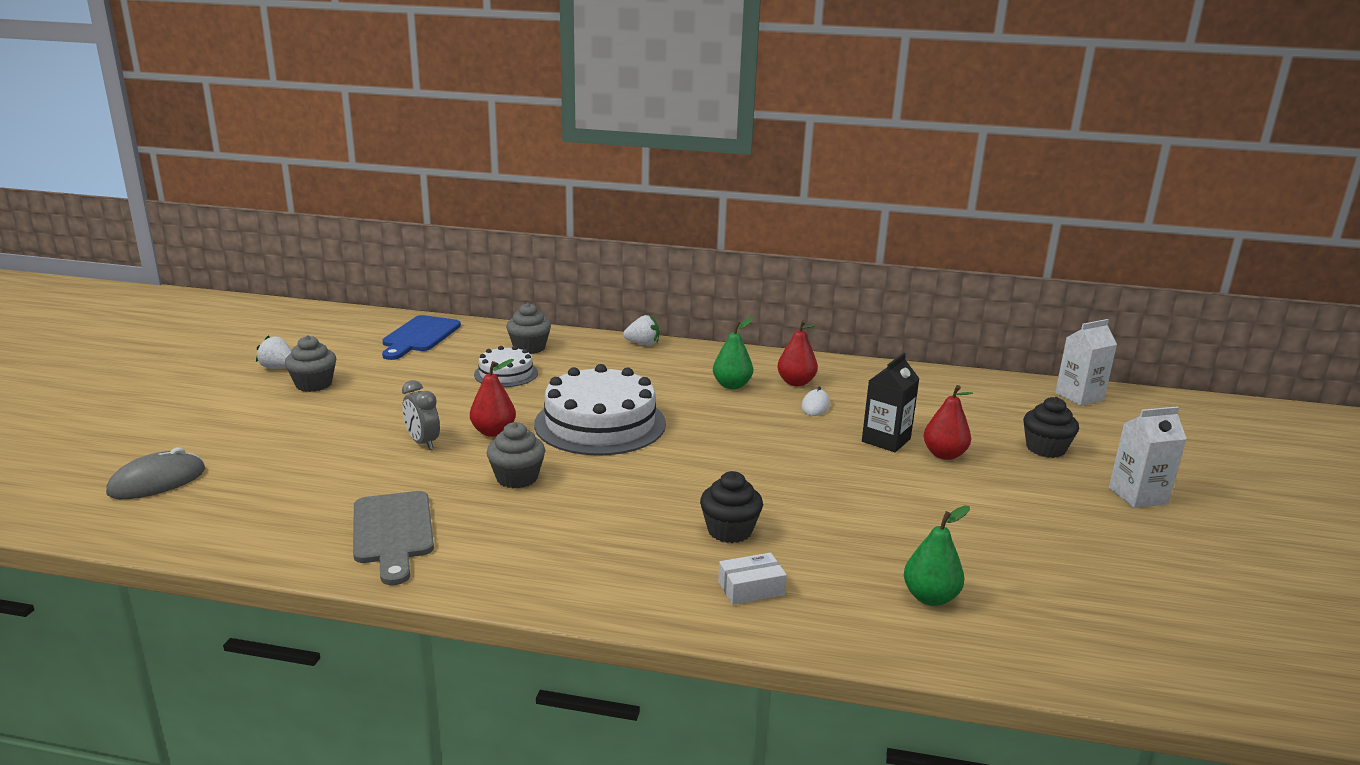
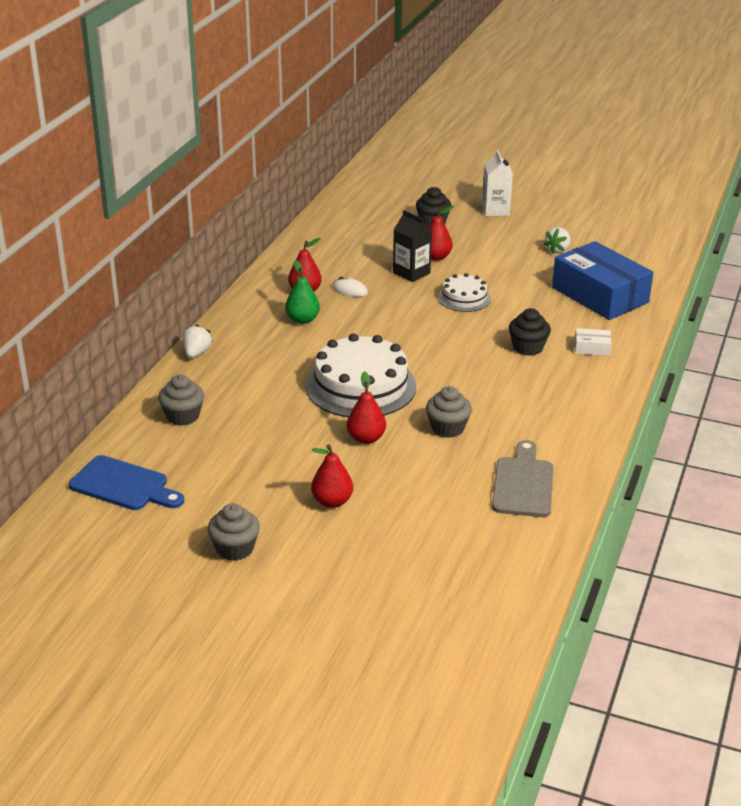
camera: 80 degrees left, 10 degrees up
(157, 481) = (431, 620): grey mouse -> none
(278, 368) = (182, 578): white strawberry -> white strawberry (558, 250)
(378, 421) = (332, 501): none -> red pear
(393, 532) = (523, 484): grey cutting board -> grey cutting board turned 75 degrees counterclockwise
(423, 442) = (380, 475): grey clock -> none
(506, 374) = (243, 431): white cake -> white cake (464, 298)
(751, 588) = (592, 348): white box -> white box turned 75 degrees counterclockwise
(930, 597) = (599, 295): green pear -> blue box
(1079, 396) = (358, 192): white carton -> none

